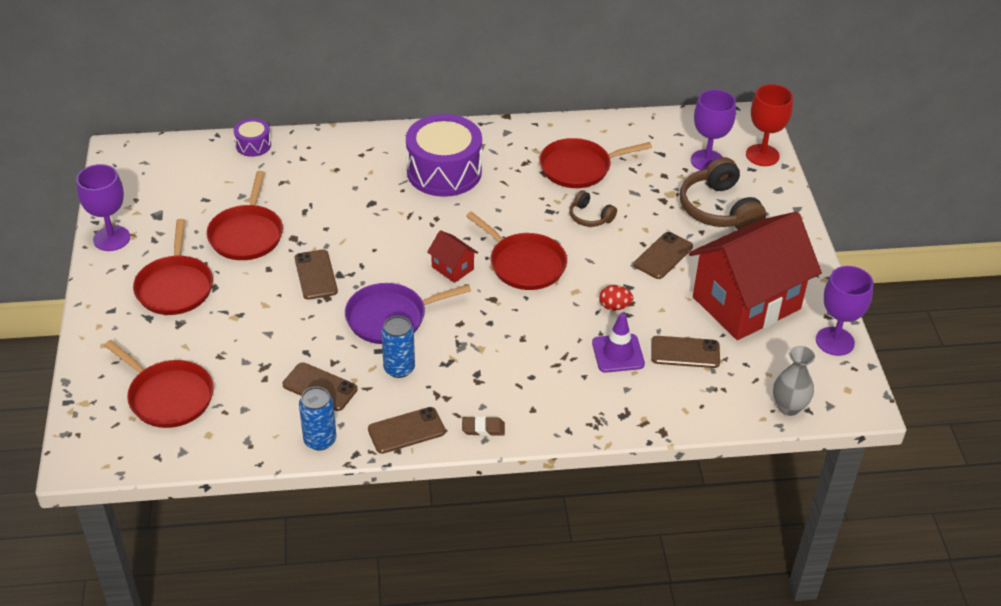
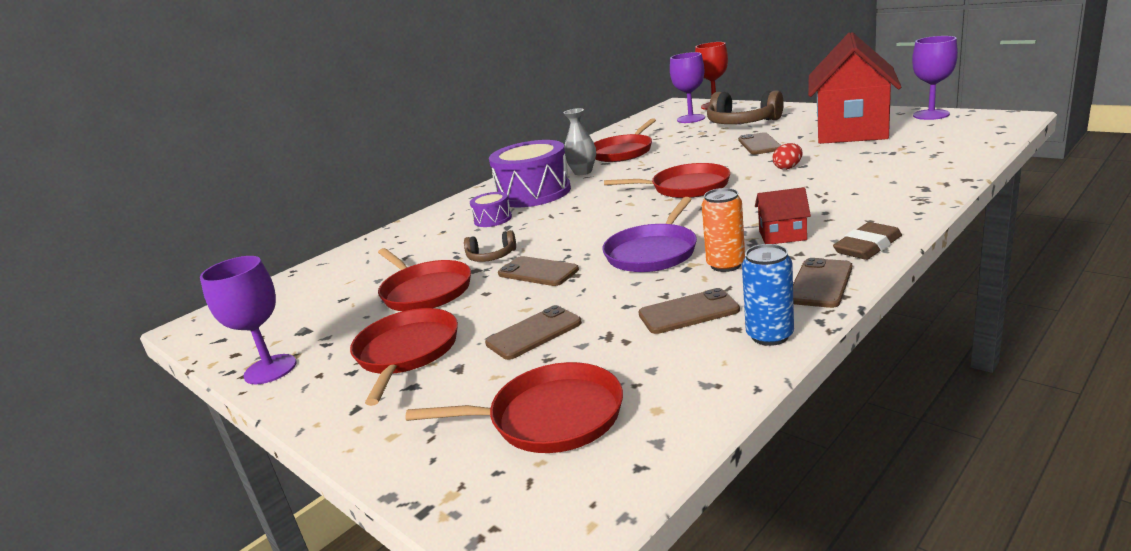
camera: 35 degrees left, 20 degrees down
(175, 287) = (406, 352): red pan -> red pan turned 135 degrees counterclockwise
(253, 145) = (340, 258): purple drum -> purple drum (493, 219)
(399, 368) = (725, 265): blue can -> orange can
(452, 268) = (641, 213): red house -> red house (782, 235)
(483, 428) = (867, 246): brown eraser -> brown eraser, size x1.51
(590, 217) = (677, 158): brown headphones -> brown headphones (491, 256)
(618, 353) = (844, 176): purple traffic cone -> none
(685, 352) = (877, 156): brown phone -> brown phone (534, 333)
(788, 407) = (988, 136): grey vase -> grey vase (583, 172)

